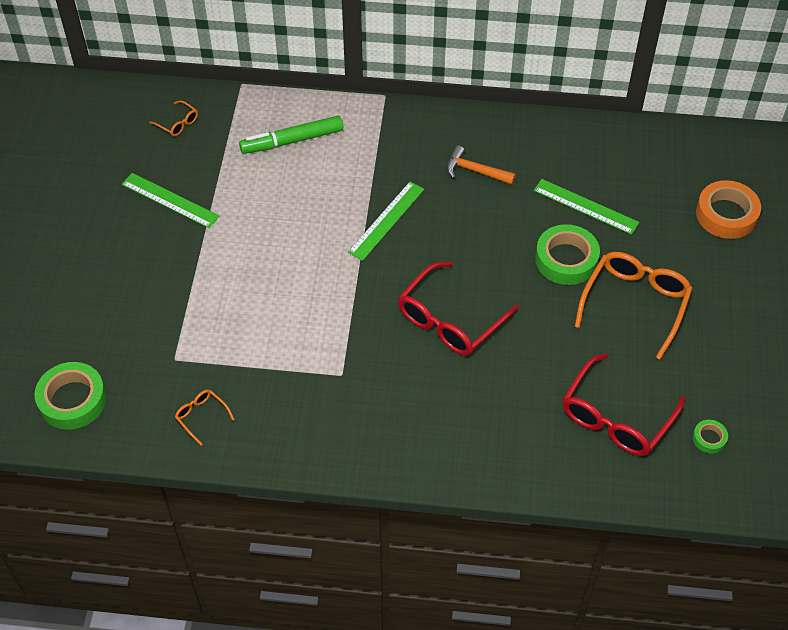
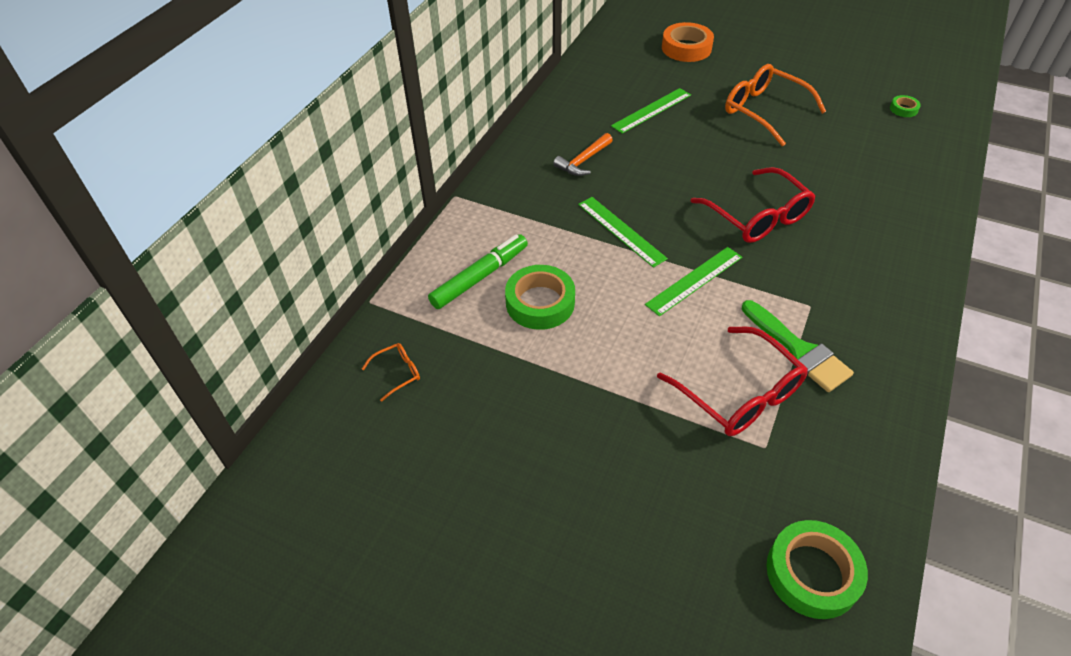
camera: 70 degrees left, 5 degrees down
(170, 200) = (518, 405): green ruler -> green ruler (694, 281)
(201, 416) = (852, 436): orange glasses -> none
(284, 371) = (798, 350): none -> green brush
(292, 141) = (480, 277): green marker -> green marker turned 135 degrees counterclockwise
(566, 259) = (706, 134): green tape -> green tape (540, 303)
(616, 417) = (879, 148): red glasses -> red glasses (739, 393)

